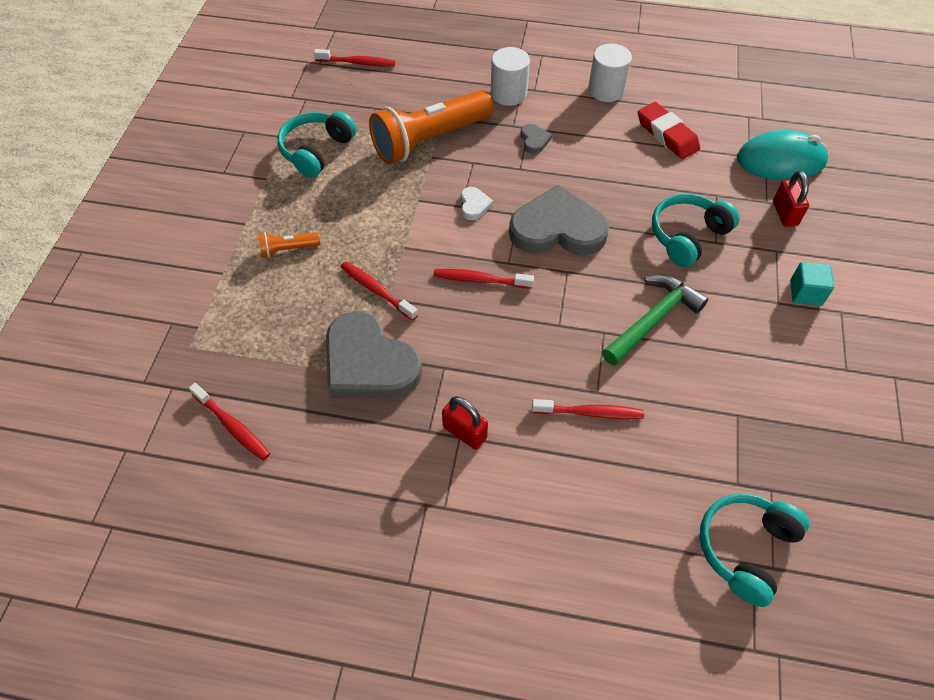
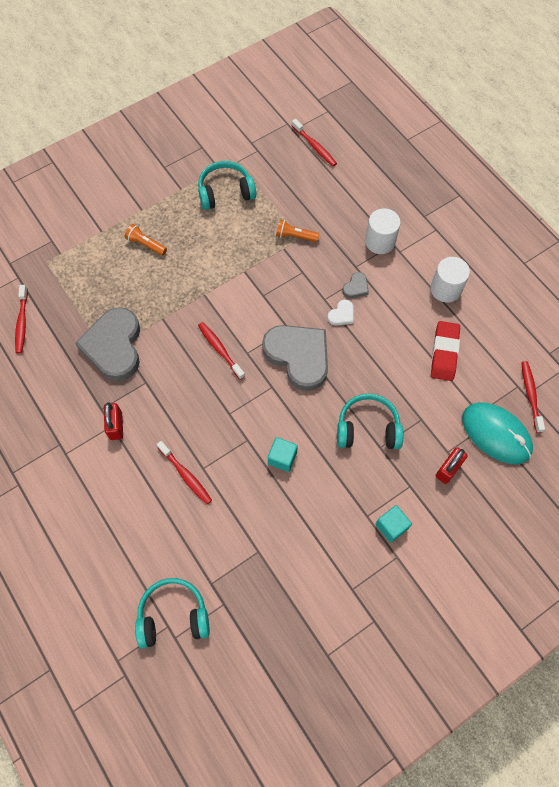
camera: 45 degrees right, 10 degrees up
(377, 290) = (162, 308): red toothbrush -> red toothbrush (530, 395)
(430, 140) = (295, 236): orange flashlight -> orange flashlight, size x0.43
(474, 205) = (270, 301): white heart -> white heart (341, 314)
(653, 319) = (282, 458): green hammer -> turquoise cube

